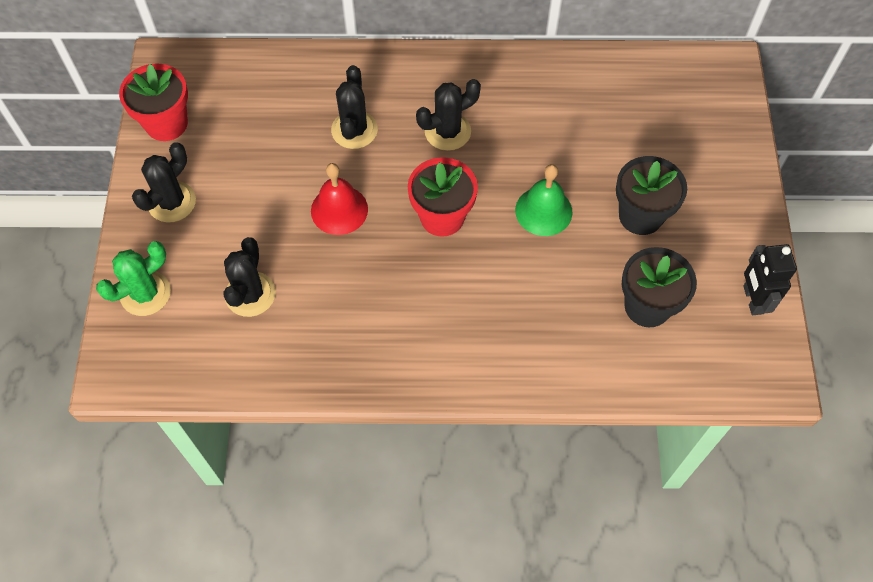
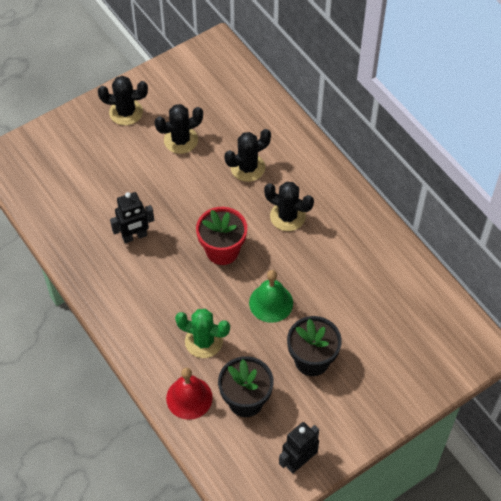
camera: 55 degrees right, 5 degrees down
(145, 293) = (59, 139): green cactus -> green cactus (204, 341)
(166, 123) = (175, 75): red flower pot -> none
(250, 294) = (96, 187): black cactus -> black cactus (181, 140)
(339, 210) = (185, 195): red bell -> red bell (189, 398)
(353, 293) = (134, 236): none -> black robot

